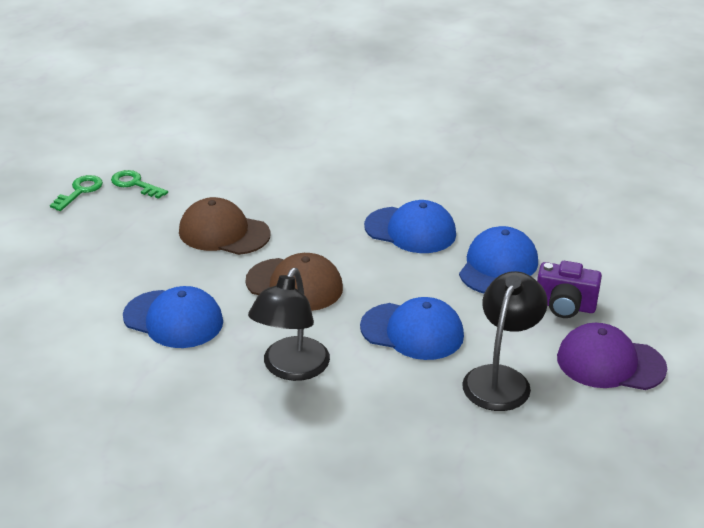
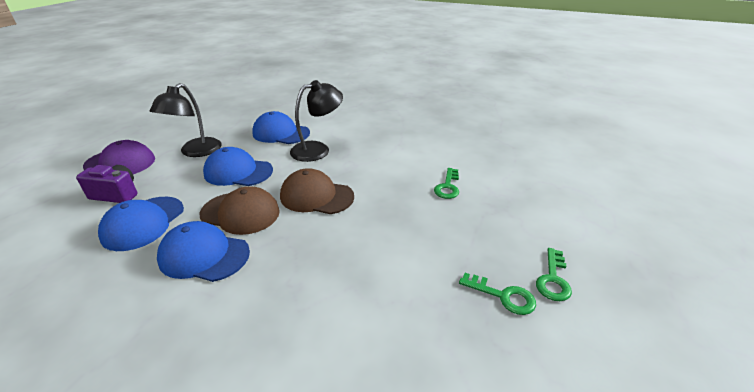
camera: 175 degrees right, 0 degrees up
(115, 286) = (447, 186): none -> green key
(173, 319) = (396, 169): blue cap -> blue cap (281, 133)
(224, 233) = (383, 238): brown cap -> brown cap (240, 213)
(291, 369) = (318, 149): black lamp -> black lamp turned 45 degrees clockwise

